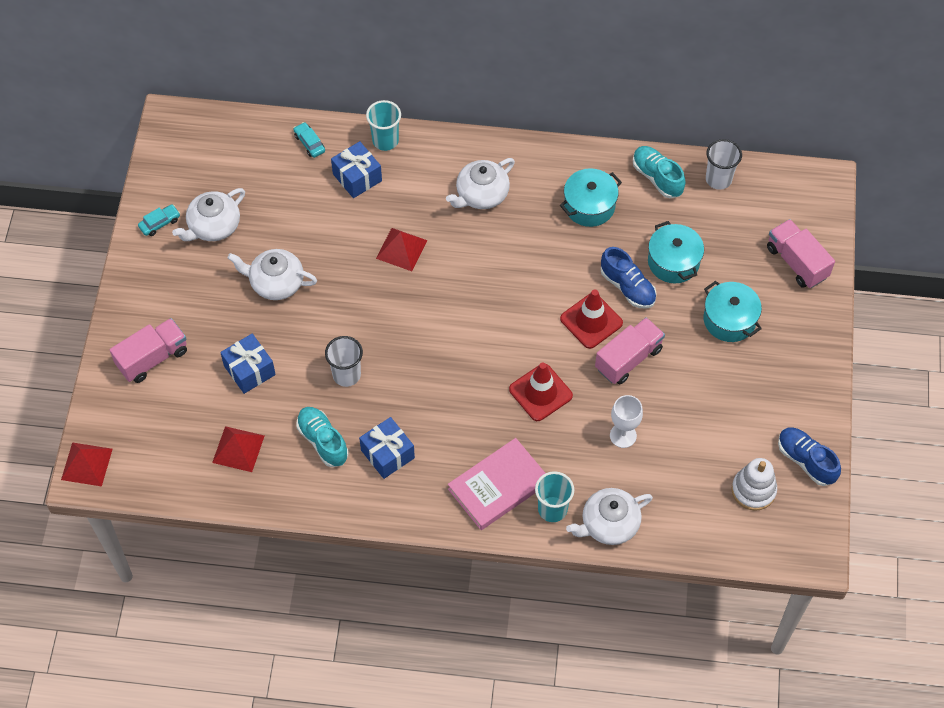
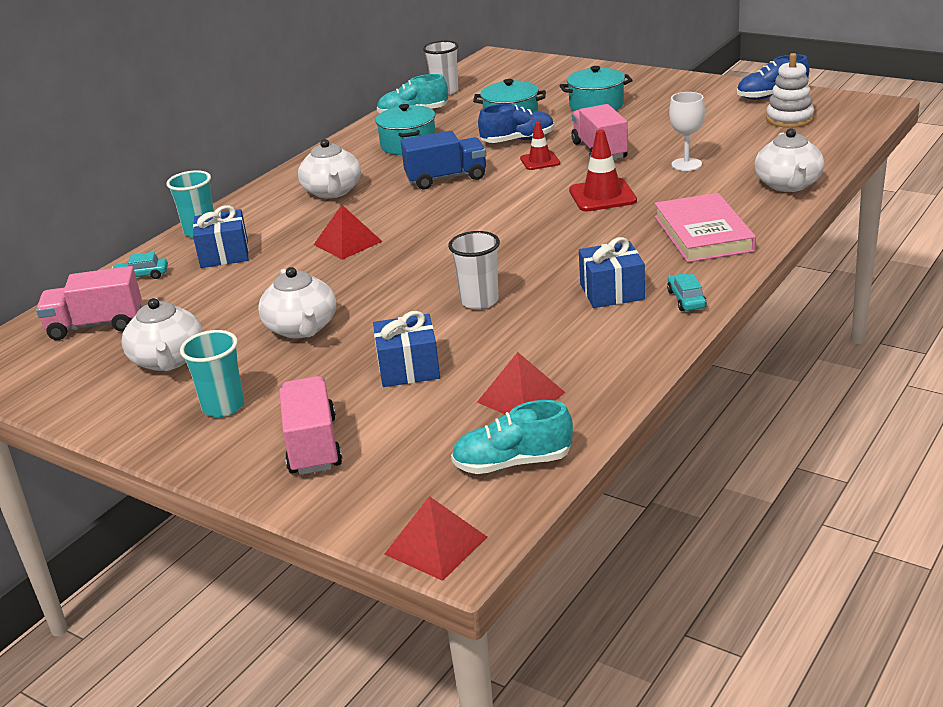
camera: 60 degrees left, 30 degrees down
(160, 223) = (111, 402): turquoise car -> turquoise car (686, 299)
(276, 283) = (302, 328): white teapot -> white teapot turned 60 degrees counterclockwise
(323, 441) = (560, 332): turquoise shoe -> turquoise shoe (512, 463)
(533, 265) = (446, 178): none -> blue truck
(552, 509) = (752, 209): turquoise cup -> turquoise cup (223, 406)
(591, 321) = (540, 161): red traffic cone -> red traffic cone, size x0.64
(797, 262) = (563, 75): pink truck -> pink truck (96, 325)

